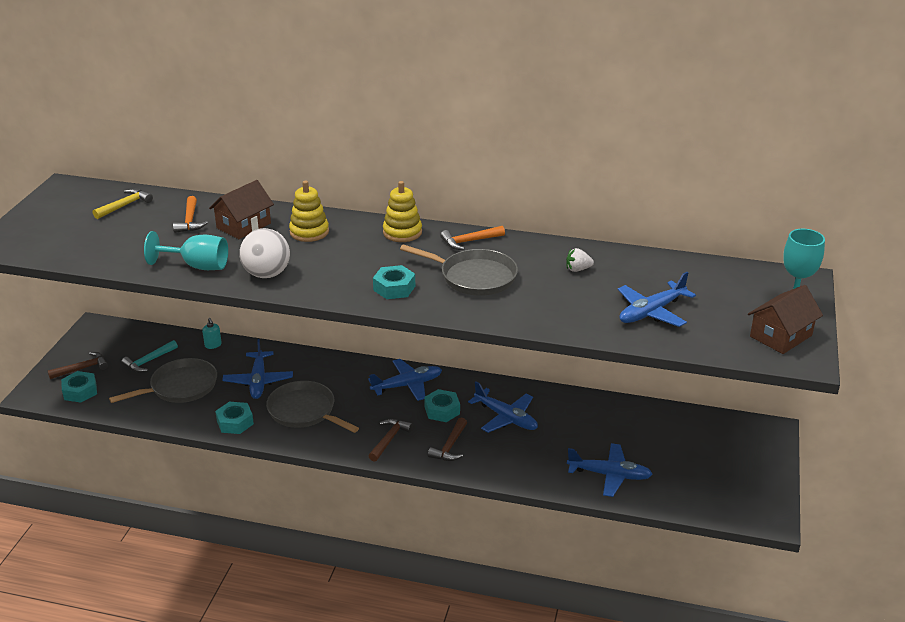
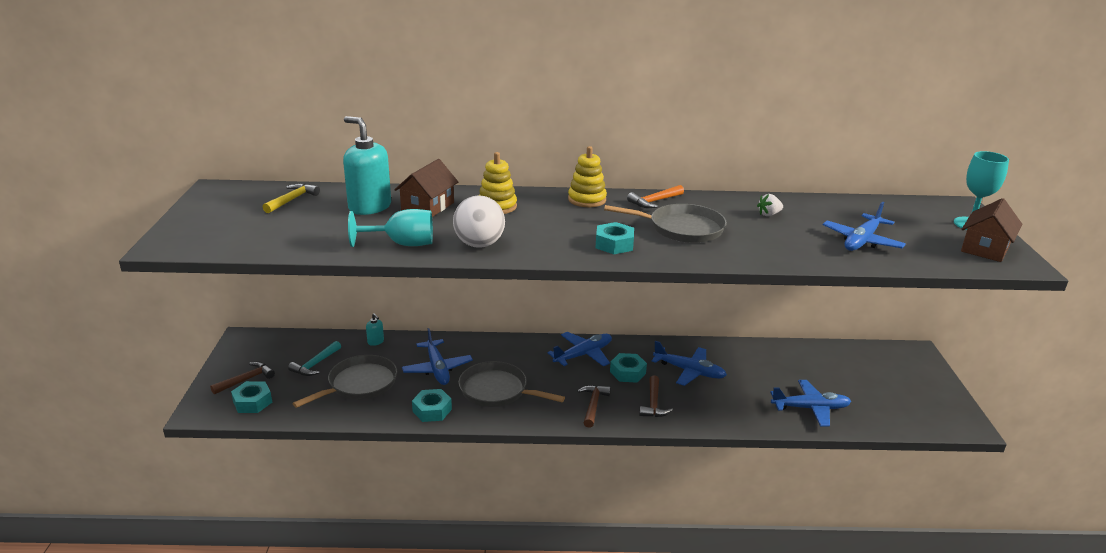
camera: 15 degrees left, 5 degrees down
(190, 221) = (369, 207): orange hammer -> turquoise soap dispenser

